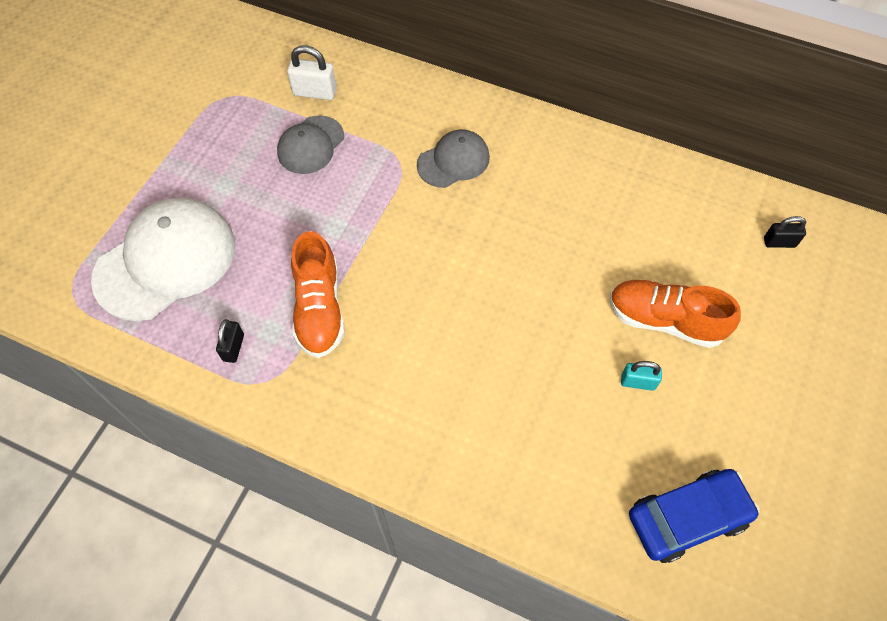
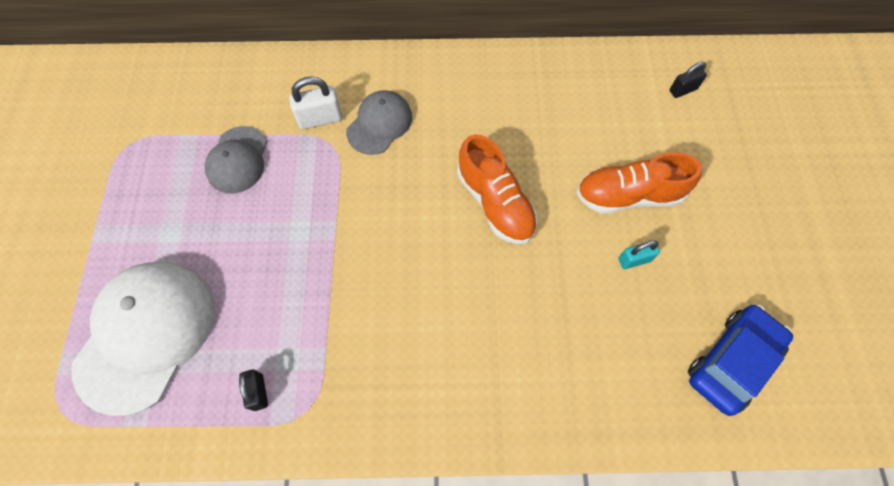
camera: 25 degrees left, 5 degrees up
(315, 92) = (216, 107): white padlock -> white padlock (320, 118)
(319, 308) = (324, 316): orange shoe -> orange shoe (495, 203)

